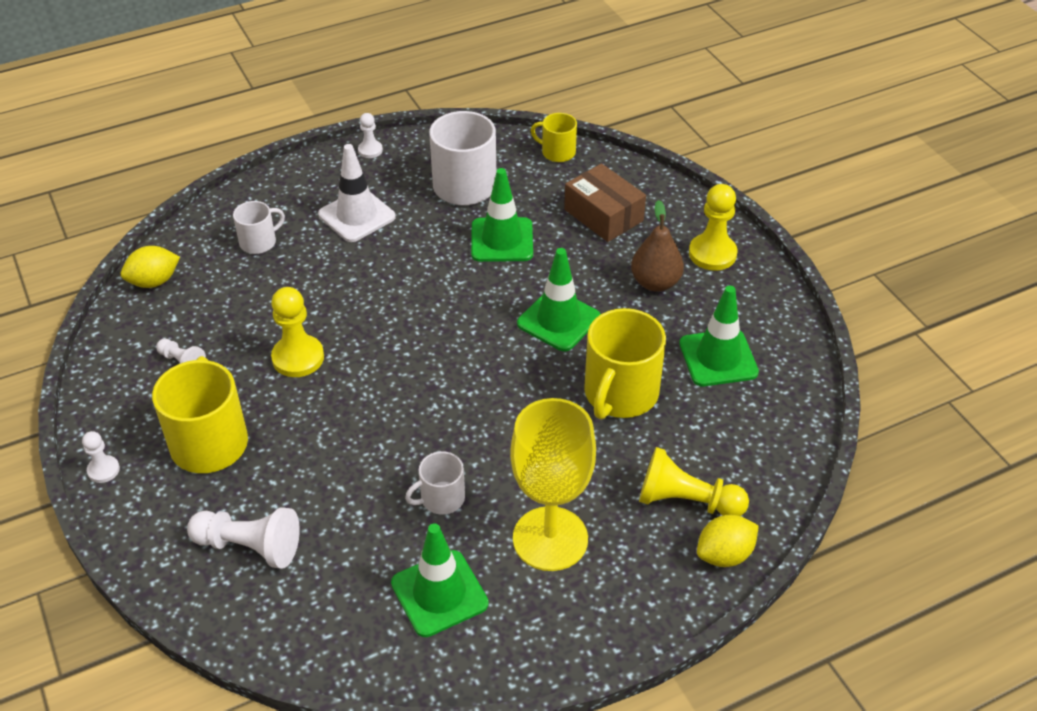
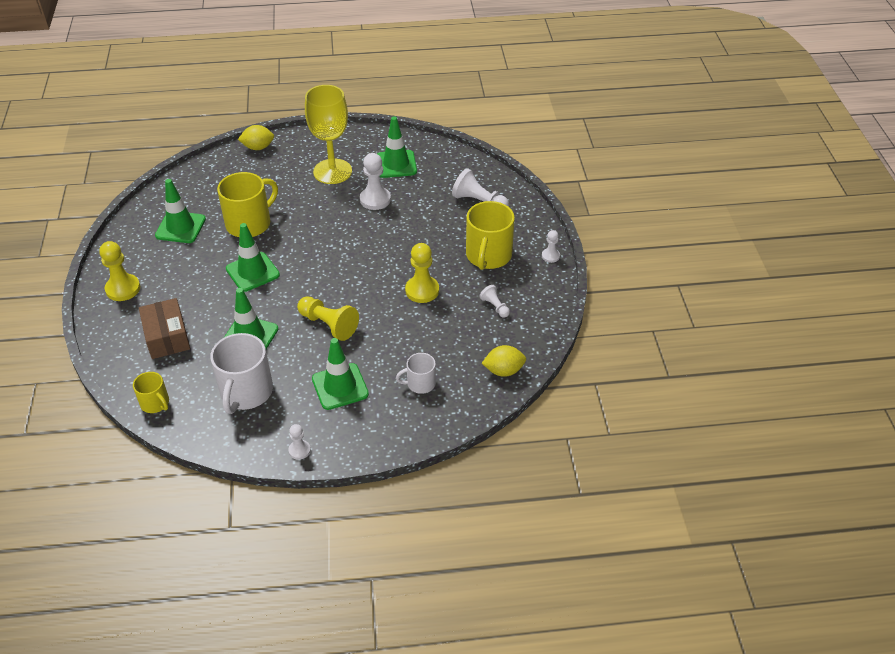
camera: 160 degrees left, 0 degrees up
(357, 216) = (340, 386): white traffic cone -> green traffic cone
(441, 498) = (375, 199): white mug -> white pawn
(655, 283) = (175, 279): brown pear -> none
(686, 501) = (257, 170): yellow pawn -> yellow pawn (328, 325)

